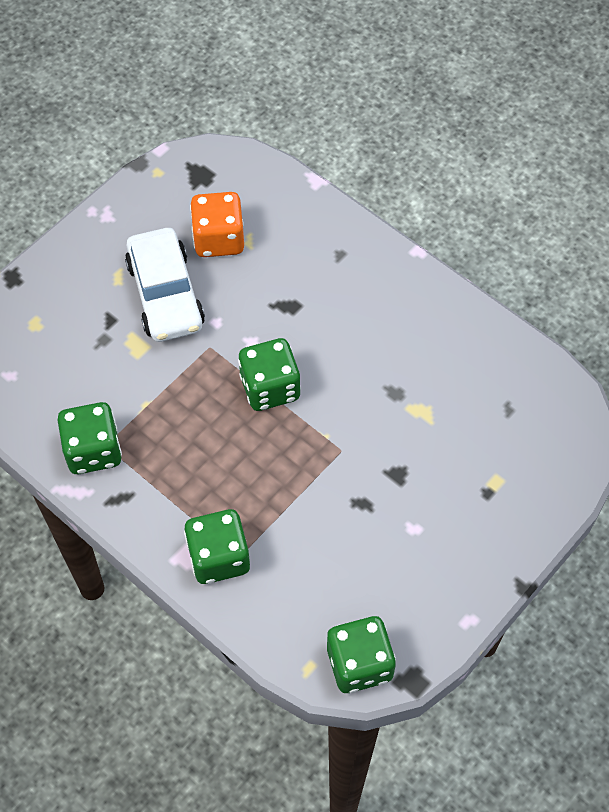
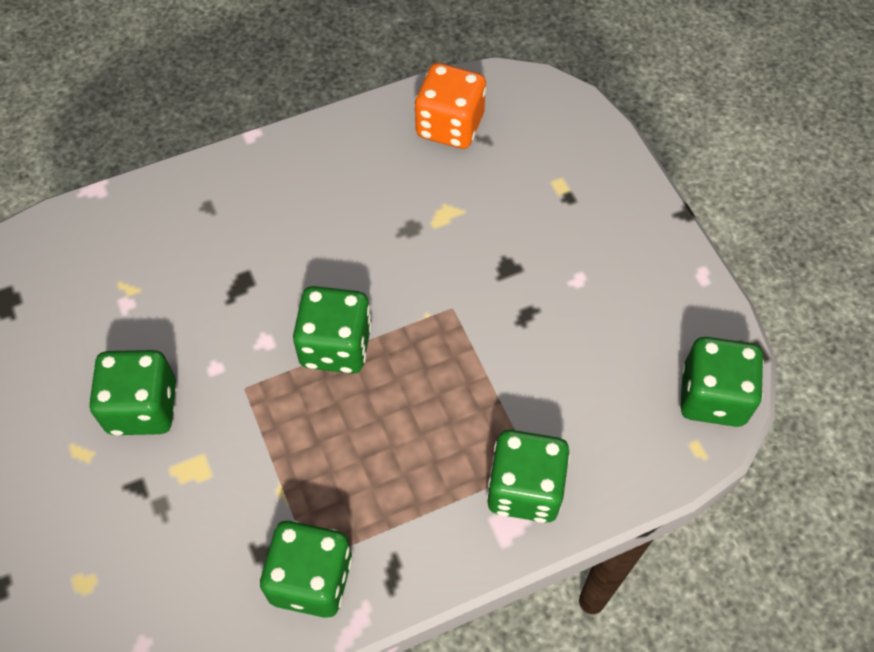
camera: 65 degrees left, 0 degrees up
(166, 294) = (142, 407): white car -> green dice
(219, 239) = (104, 318): orange dice -> orange dice (450, 125)

